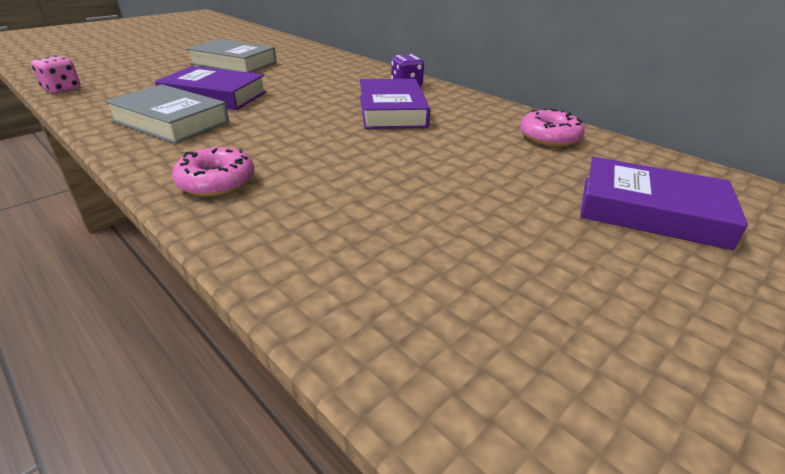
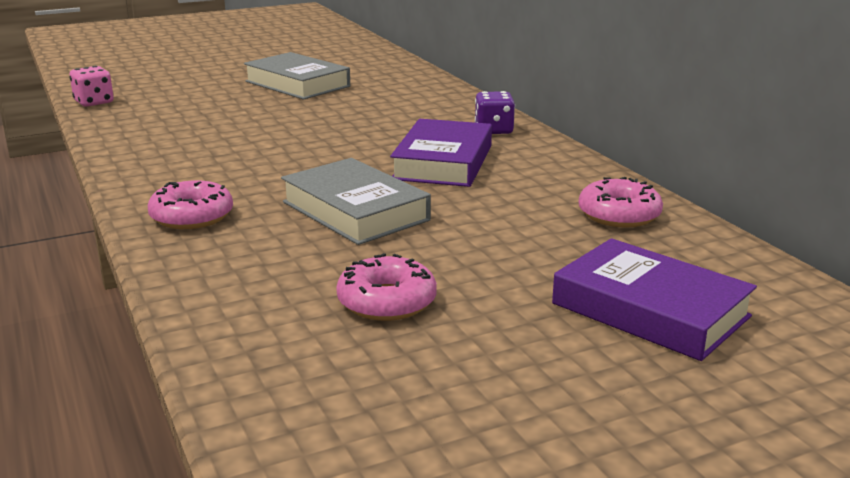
camera: 20 degrees right, 10 degrees down
(170, 121) = (184, 149): grey book -> grey book (355, 211)
(214, 96) = (248, 124): purple book -> none
(454, 239) = (387, 302): none -> pink donut

